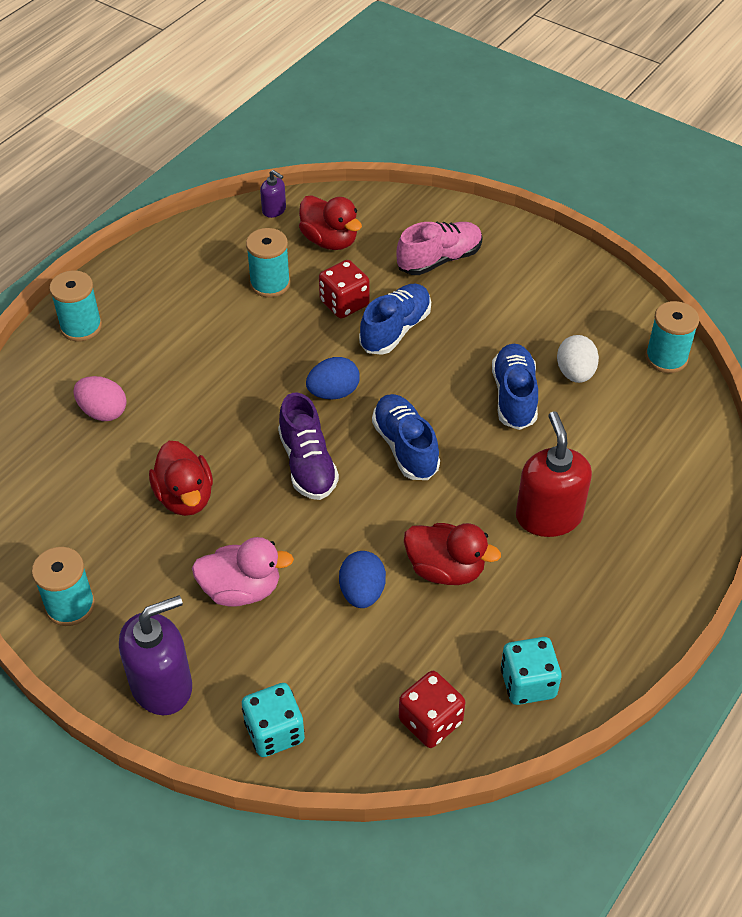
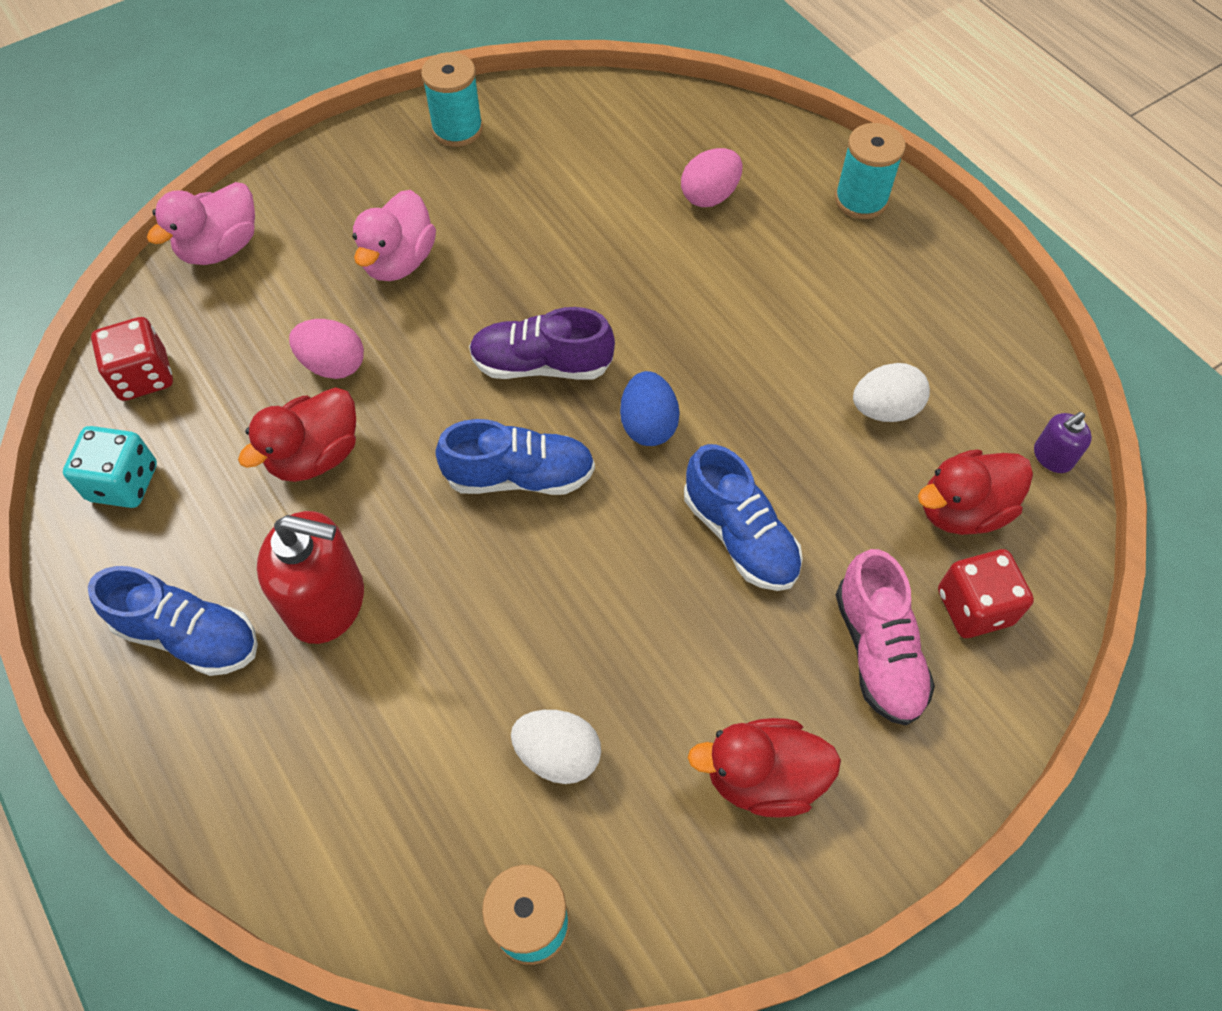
camera: 110 degrees right, 10 degrees up
(162, 685) = (326, 178): purple soap dispenser -> none
(185, 497) = (549, 241): red duck -> red duck (762, 777)
(270, 284) = (884, 409): turquoise spool -> white egg
(274, 732) = (220, 248): turquoise dice -> pink duck
(344, 303) = (816, 488): red dice -> red dice (974, 607)
(362, 592) = (333, 365): blue egg -> pink egg
(514, 396) = (548, 645): blue shoe -> blue shoe (189, 635)

